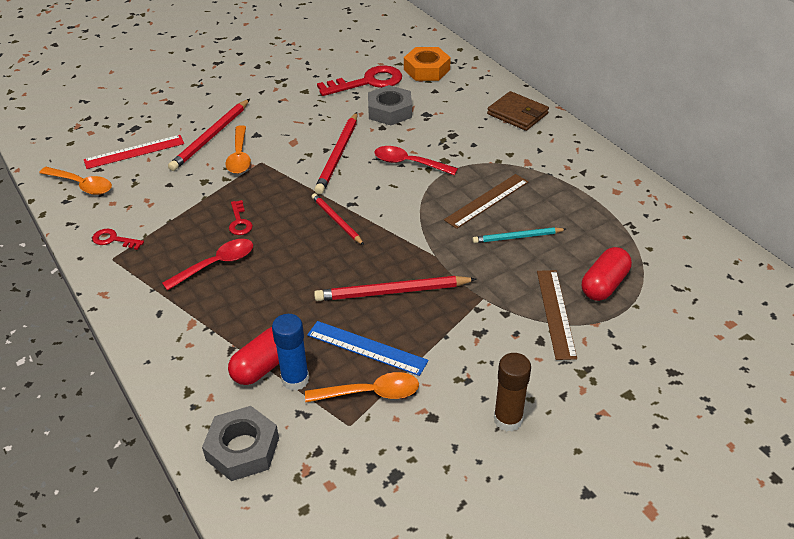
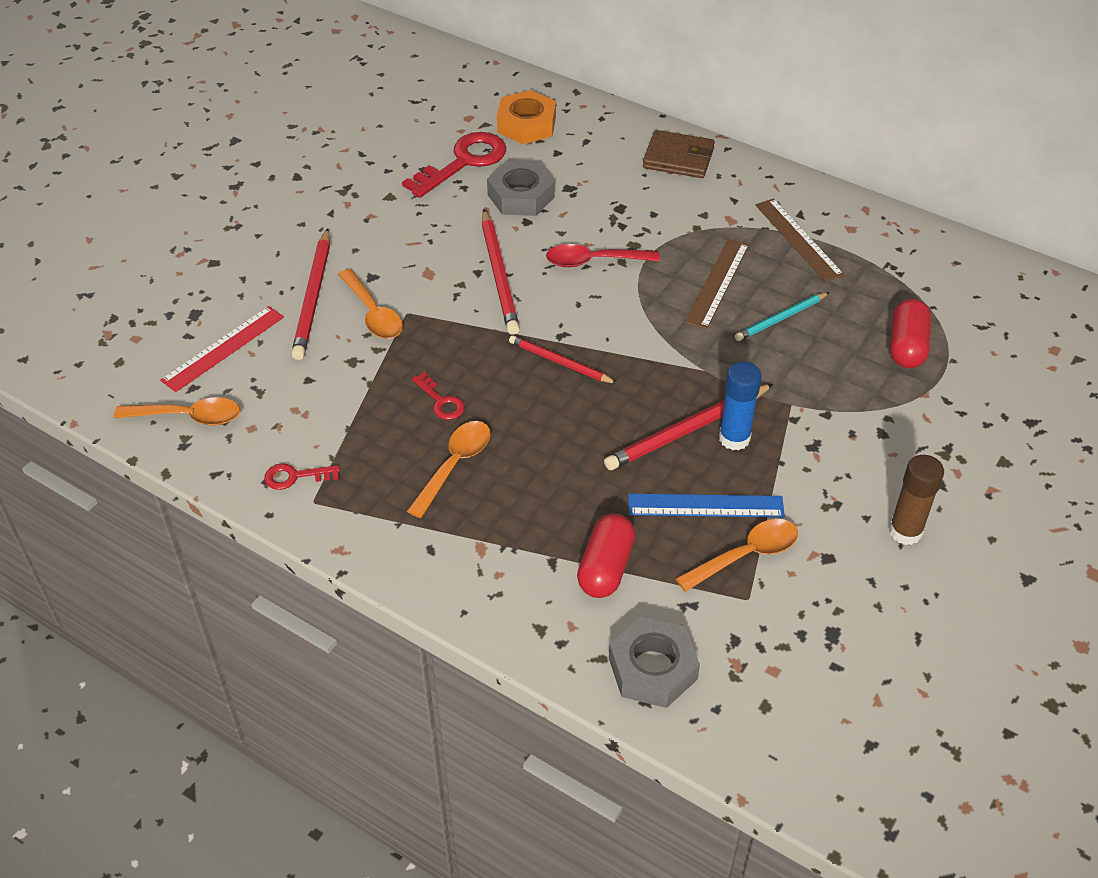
camera: 25 degrees left, 5 degrees up
(216, 264) = (454, 465): red spoon -> orange spoon
(295, 379) = (653, 570): blue glue stick -> blue glue stick (734, 438)
(555, 313) = (878, 396): brown ruler -> brown ruler (798, 239)

